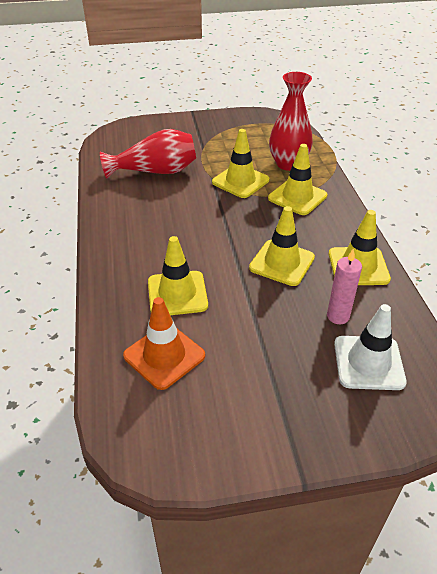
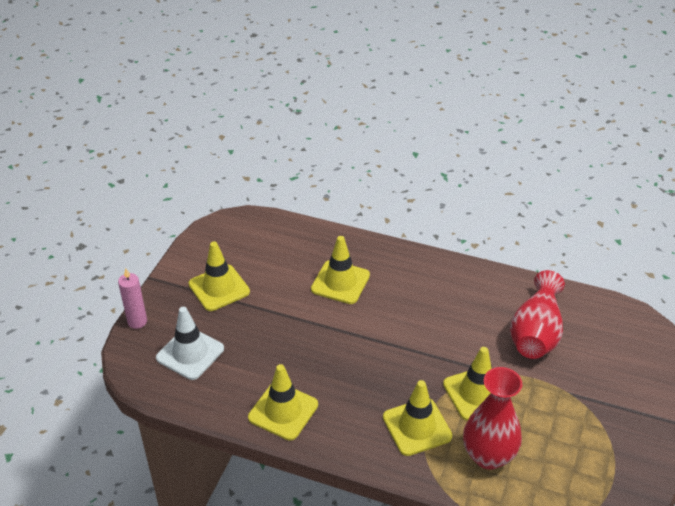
camera: 120 degrees right, 0 degrees up
(164, 356) = (286, 255): orange traffic cone -> none
(282, 263) = (328, 360): yellow traffic cone -> yellow traffic cone (219, 288)
(338, 316) = (243, 362): pink candle -> pink candle (137, 321)

